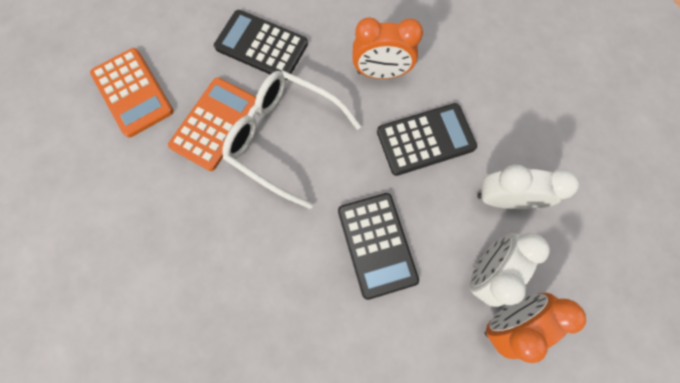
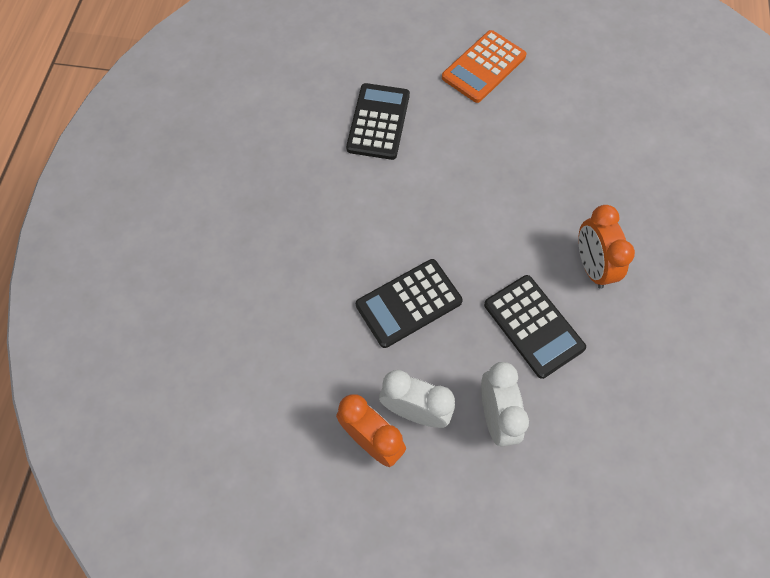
camera: 75 degrees right, 10 degrees down
(215, 124) = (478, 138): orange calculator -> none
(261, 46) = (574, 151): black calculator -> black calculator (378, 122)
(283, 137) = (486, 197): white glasses -> none

